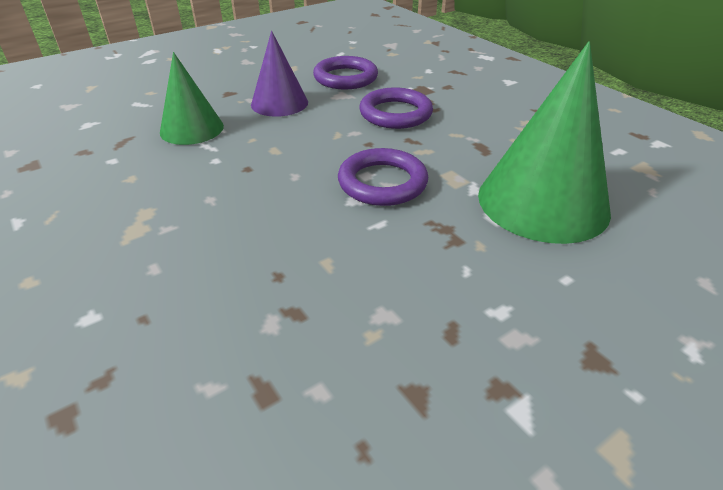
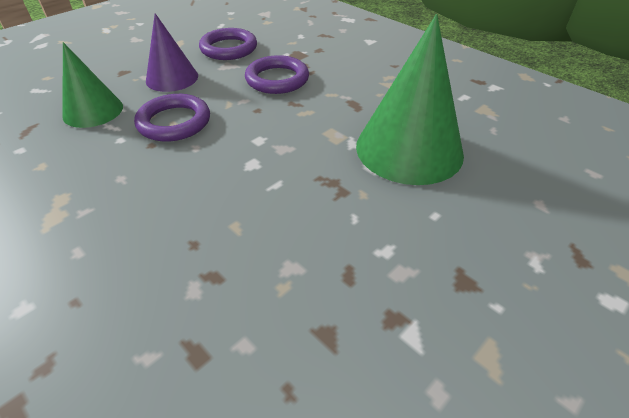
camera: 10 degrees left, 5 degrees up
(382, 182) = (274, 145): purple ring -> purple ring (174, 122)

